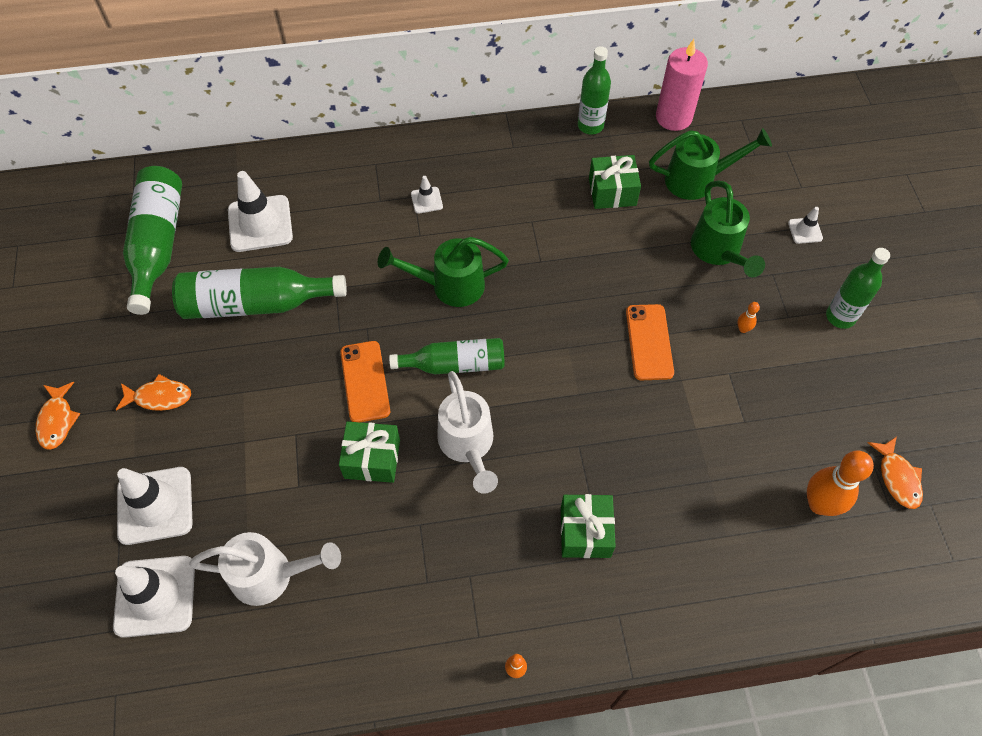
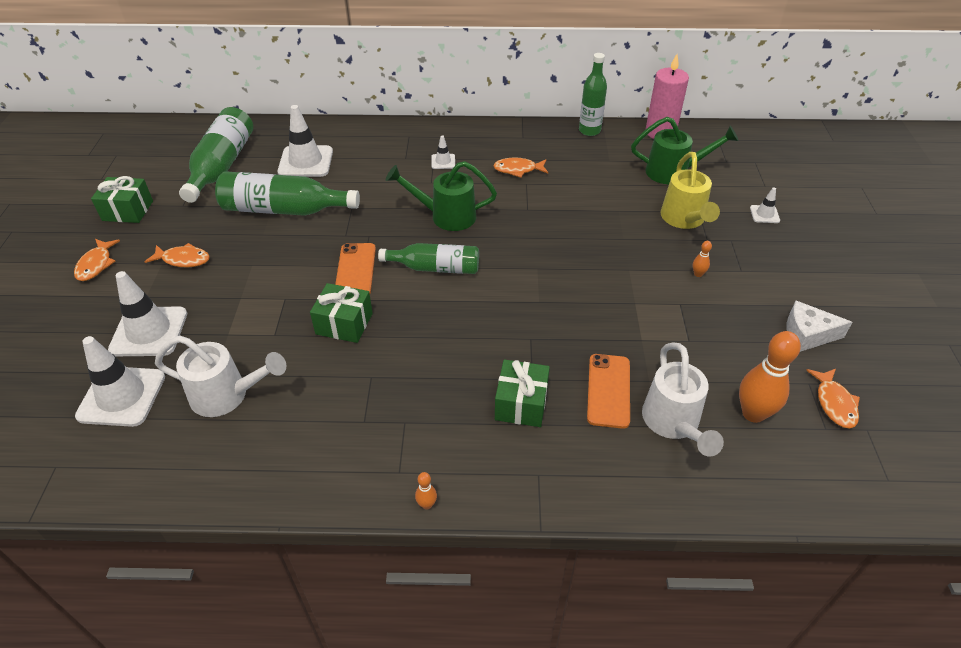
camera: 10 degrees right, 15 degrees down
(467, 445) = (430, 325): white watering can -> white watering can (673, 423)
(518, 201) = (518, 170): none -> orange fish
(612, 192) = (599, 172): green gift -> green gift (127, 211)
(649, 342) = (610, 273): orange phone -> orange phone (608, 390)
(718, 251) = (684, 219): green watering can -> yellow watering can
(840, 317) = (790, 276): green bottle -> none
(864, 394) = (807, 334): none -> white cheese

